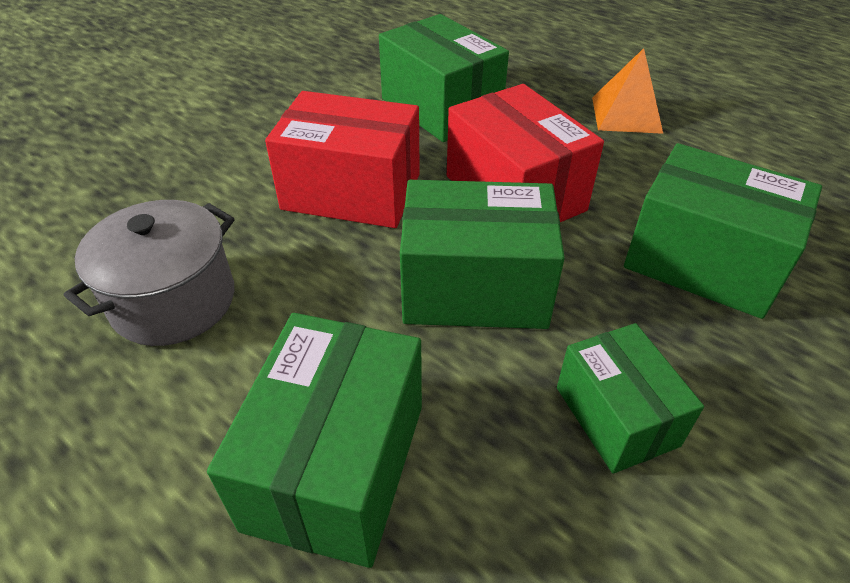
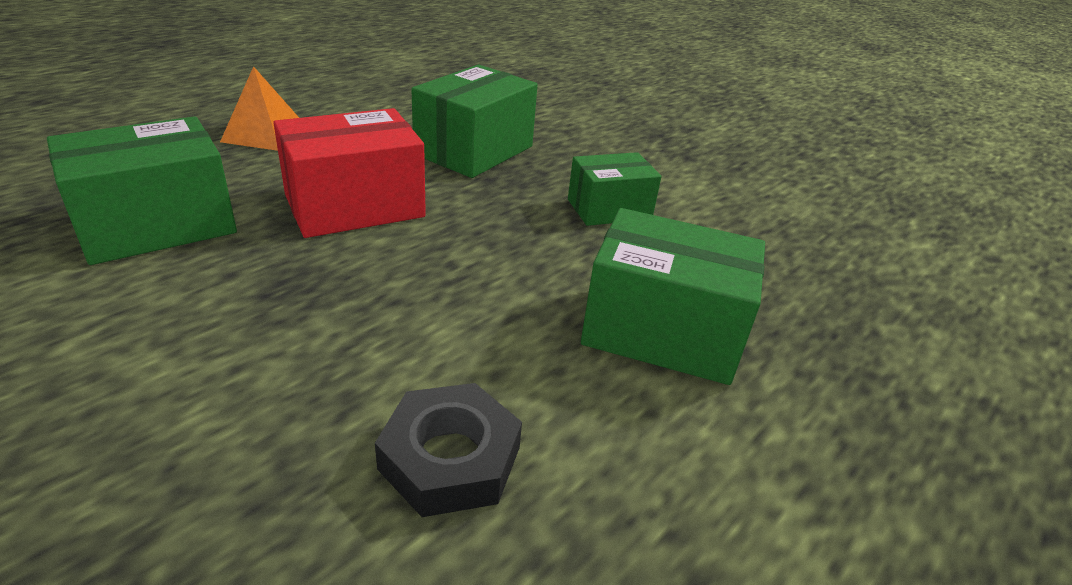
camera: 90 degrees left, 10 degrees down
(173, 301) = (450, 458): grey pot -> black nut
(351, 191) = (294, 304): red box -> none
(475, 288) = (478, 244): green box -> none

